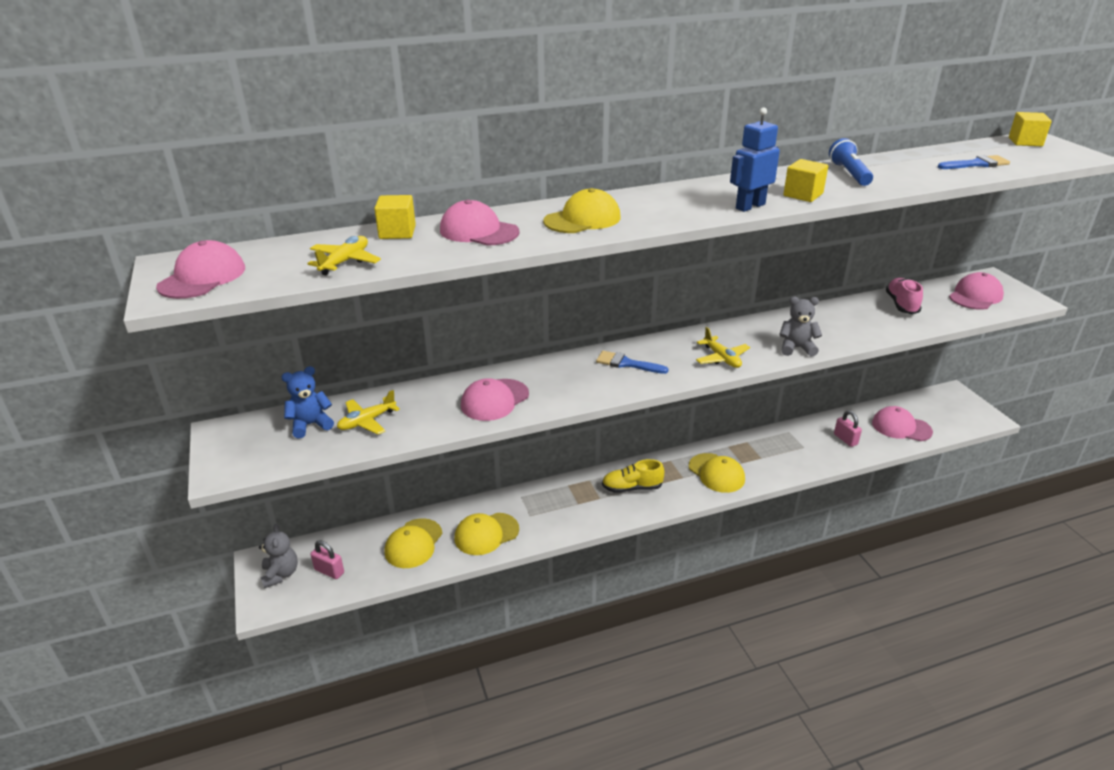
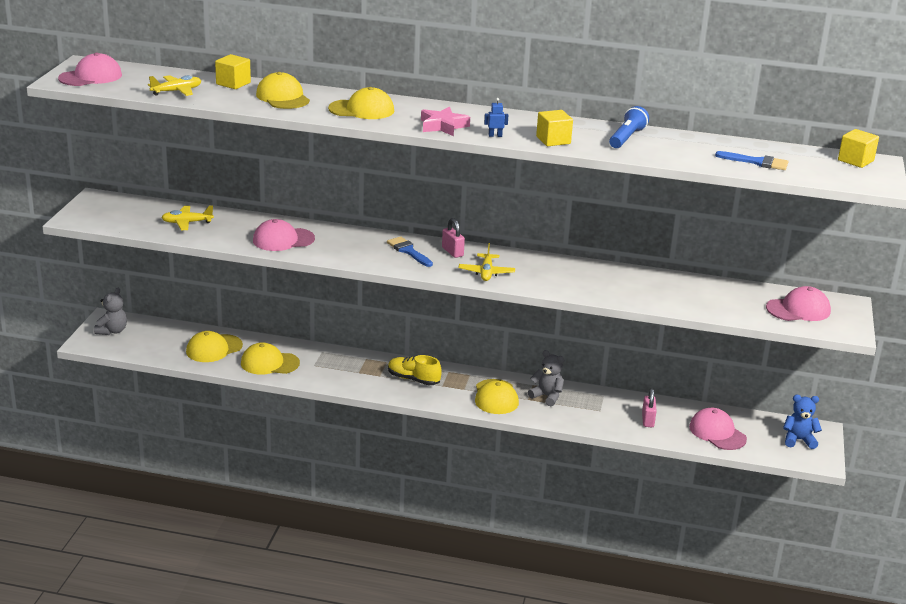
camera: 30 degrees right, 5 degrees down
(310, 425) = (151, 212): blue teddy bear -> blue teddy bear (798, 440)
(329, 571) = (143, 341): pink padlock -> pink padlock (452, 252)
(478, 231) = (282, 97): pink cap -> yellow cap
(688, 212) = (443, 126): none -> pink star
(750, 206) = (495, 136): blue robot -> blue robot, size x0.48
(796, 348) = (559, 287): grey teddy bear -> grey teddy bear (547, 396)
(901, 304) = (712, 292): pink shoe -> none

